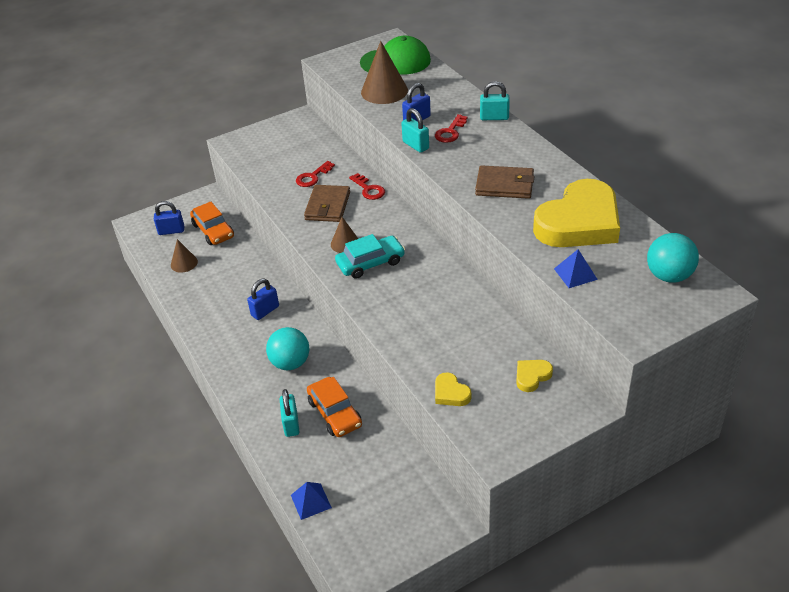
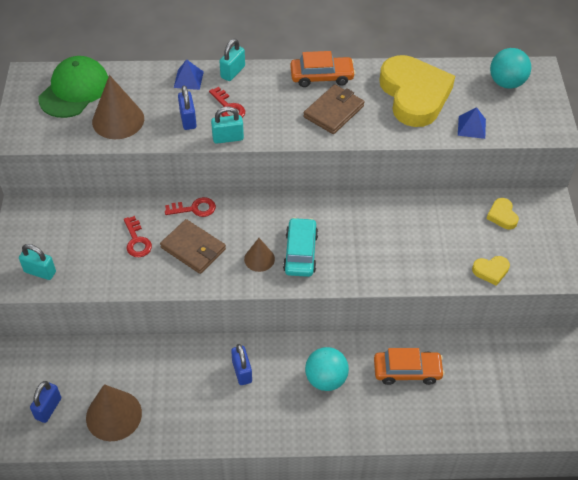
camera: 65 degrees left, 10 degrees up
(184, 263) = (114, 415): brown cone -> brown cone, size x1.75
(213, 231) = (82, 370): orange car -> orange car (322, 76)
(291, 424) = (400, 408): turquoise padlock -> turquoise padlock (40, 272)
(311, 501) = (492, 428): blue pyramid -> blue pyramid (188, 79)

